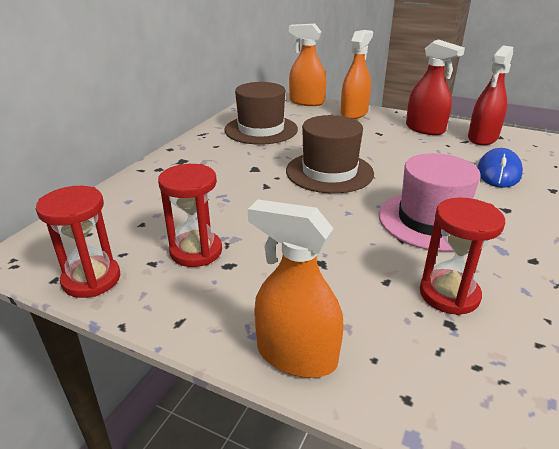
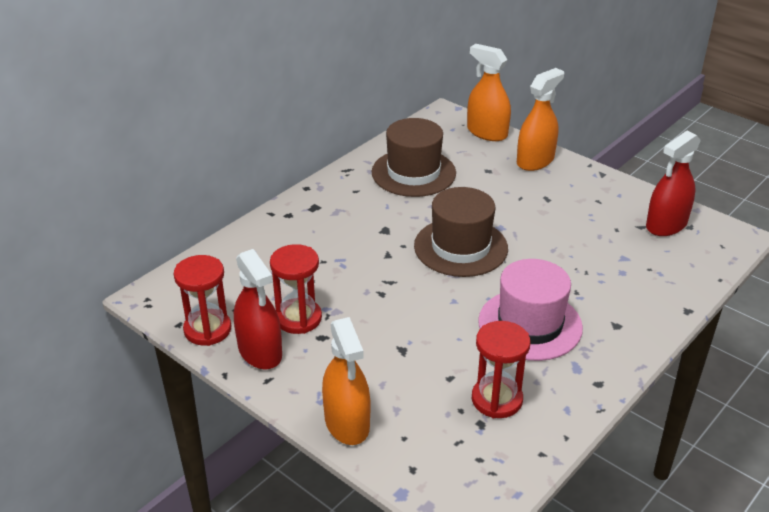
camera: 15 degrees right, 5 degrees up
(296, 355) = (347, 423): orange spray bottle -> orange spray bottle turned 150 degrees counterclockwise
(425, 129) = (606, 200): red spray bottle -> red spray bottle (260, 352)
(498, 172) = (646, 277): blue mouse -> none

